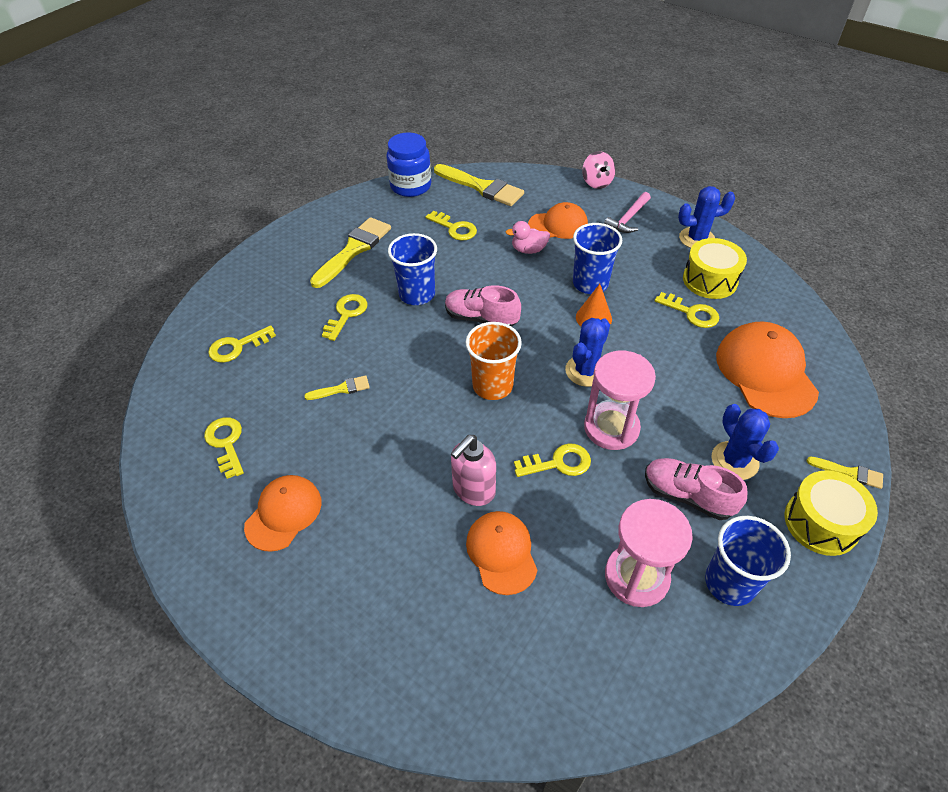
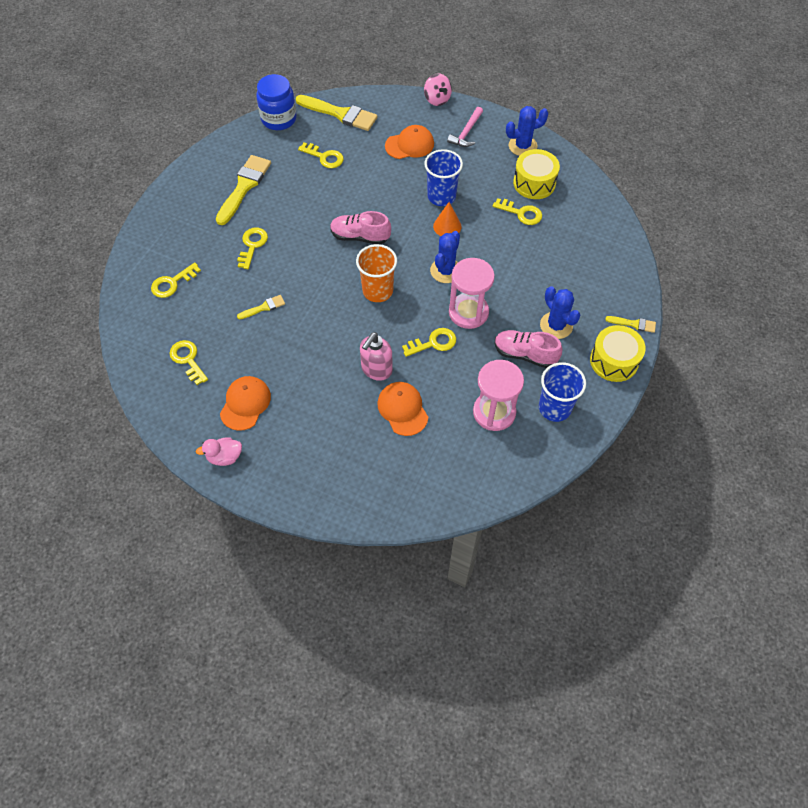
camera: 10 degrees left, 10 degrees up
(417, 294) = (305, 221): blue cup -> none
(528, 250) = (388, 171): pink duck -> pink duck (225, 457)
(765, 372) = (577, 256): orange cap -> none

